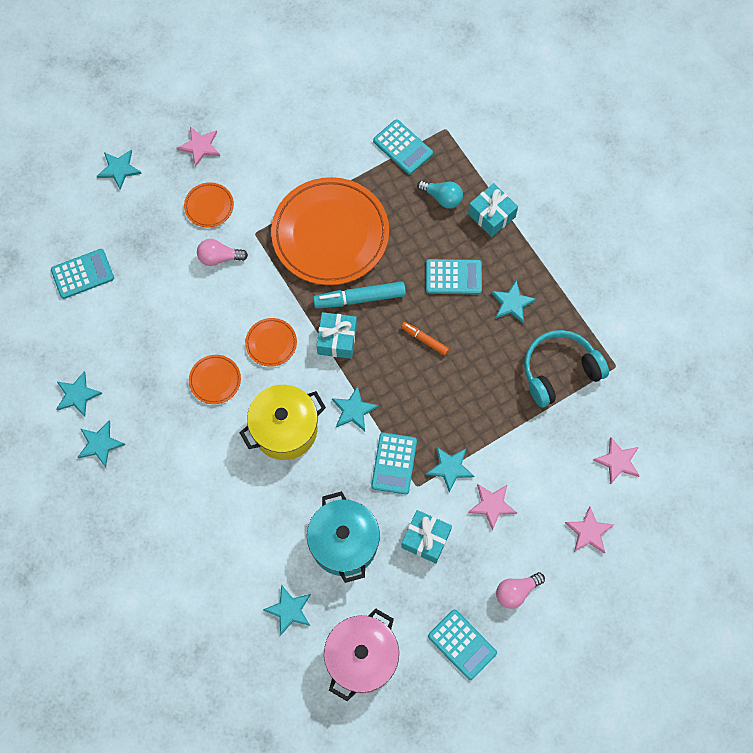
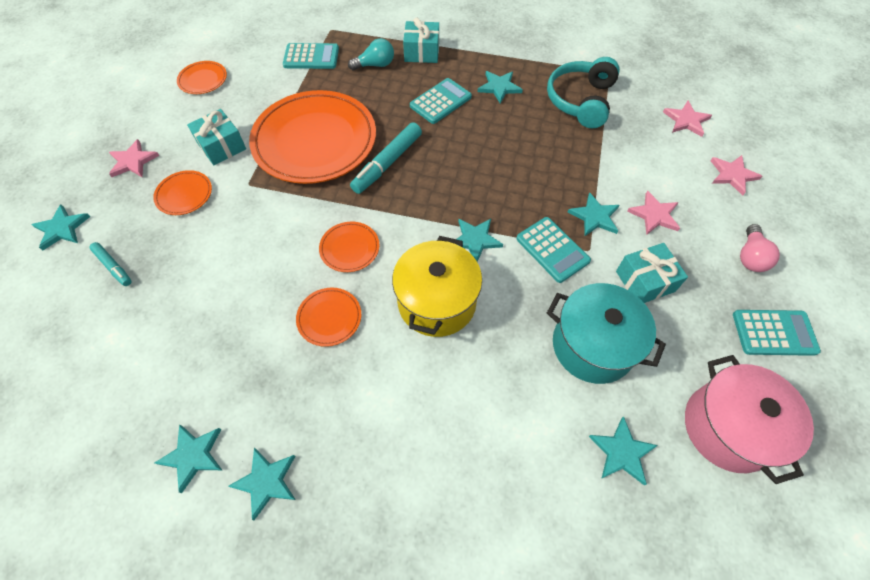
camera: 45 degrees left, 10 degrees down
(82, 274) = (97, 339): turquoise calculator -> none
(127, 228) = (113, 266): none -> turquoise marker
(219, 257) = (233, 223): pink light bulb -> none
(305, 104) = (203, 80): none -> orange plate
(337, 339) = (402, 203): turquoise gift -> turquoise gift (222, 146)
(425, 340) = (469, 152): orange marker -> none

